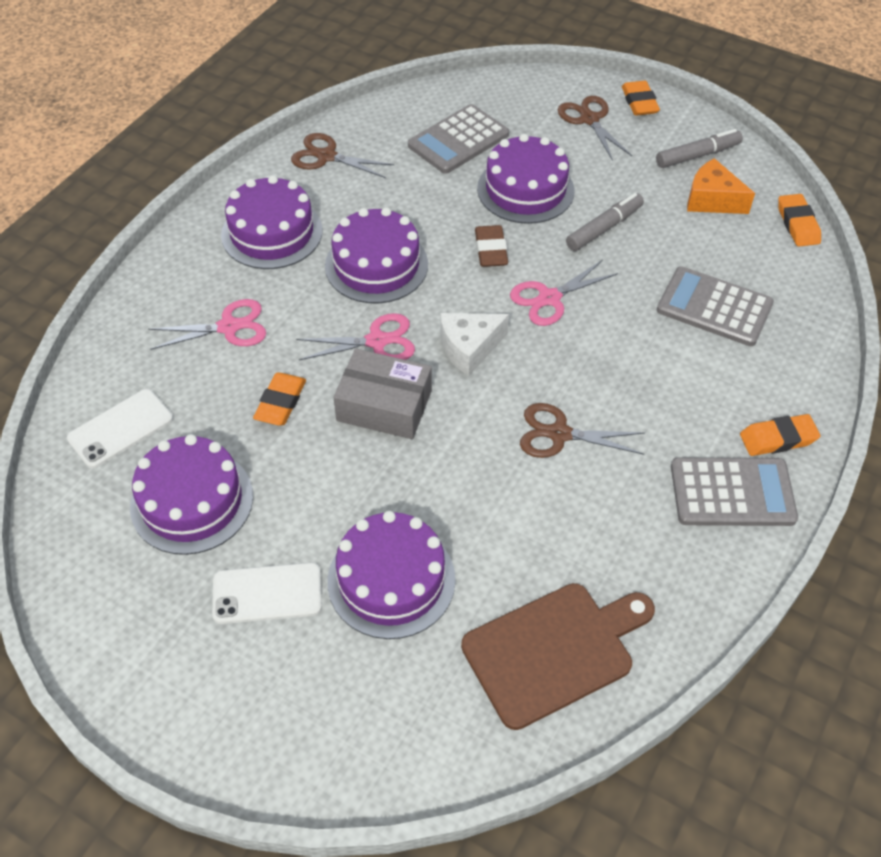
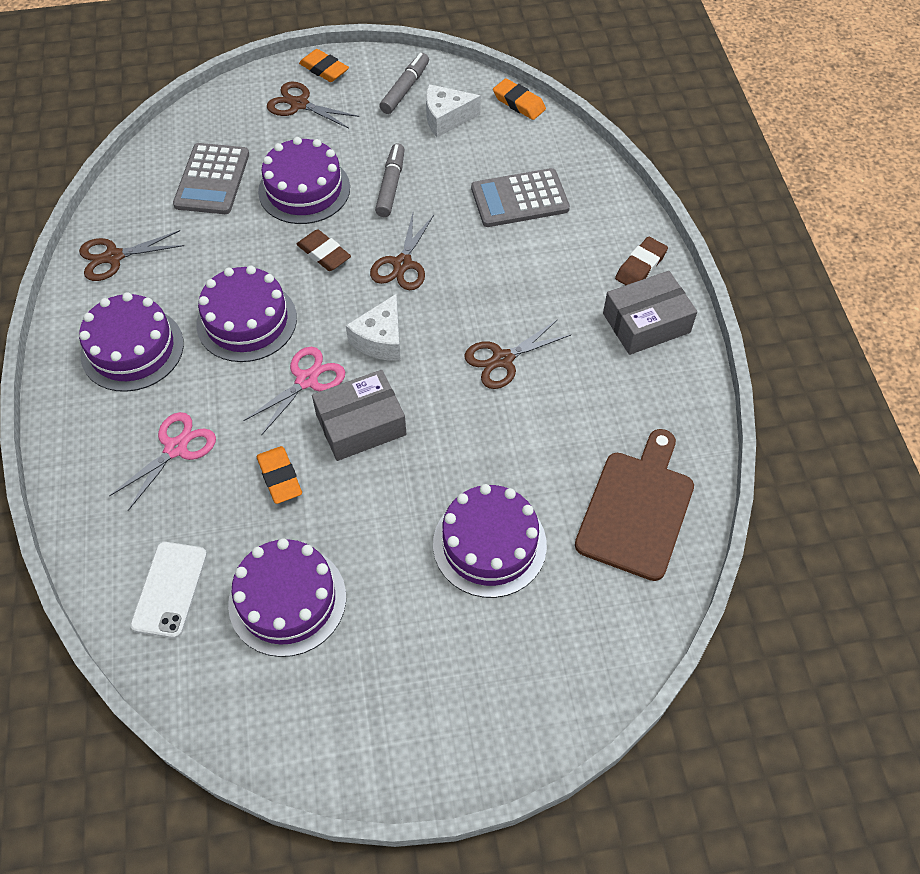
camera: 40 degrees left, 5 degrees up
(267, 593) = (413, 621): white phone -> none
(549, 298) = (402, 264): pink scissors -> brown scissors
(712, 200) = (446, 118): orange cheese -> white cheese
(732, 493) = (646, 323): grey calculator -> grey box
(778, 439) = (640, 266): orange eraser -> brown eraser

